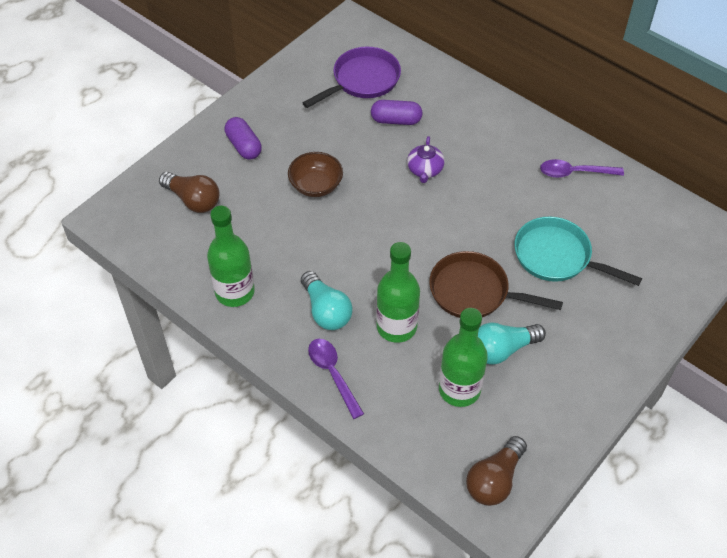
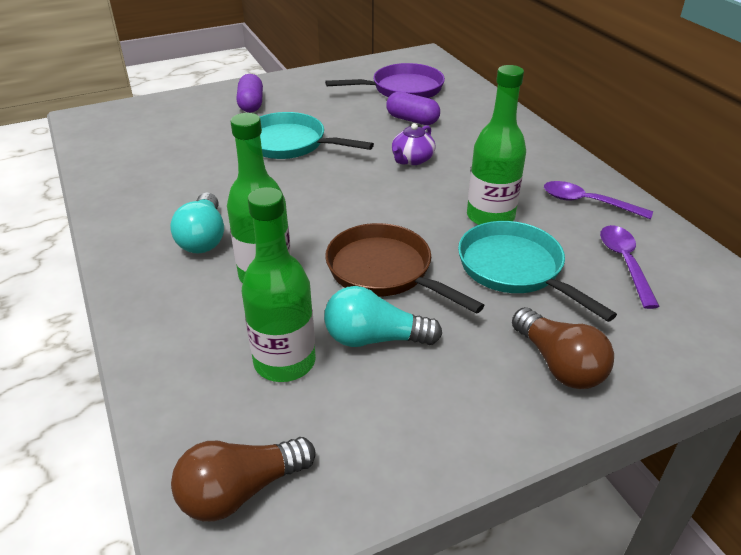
camera: 25 degrees right, 15 degrees down
(193, 200) = (168, 126): brown light bulb -> brown light bulb (559, 364)
(235, 292) = (131, 197): green bottle -> green bottle (490, 217)
(316, 185) = (290, 144): brown bowl -> turquoise pan
(333, 374) = (153, 295): purple spoon -> purple spoon (625, 263)

